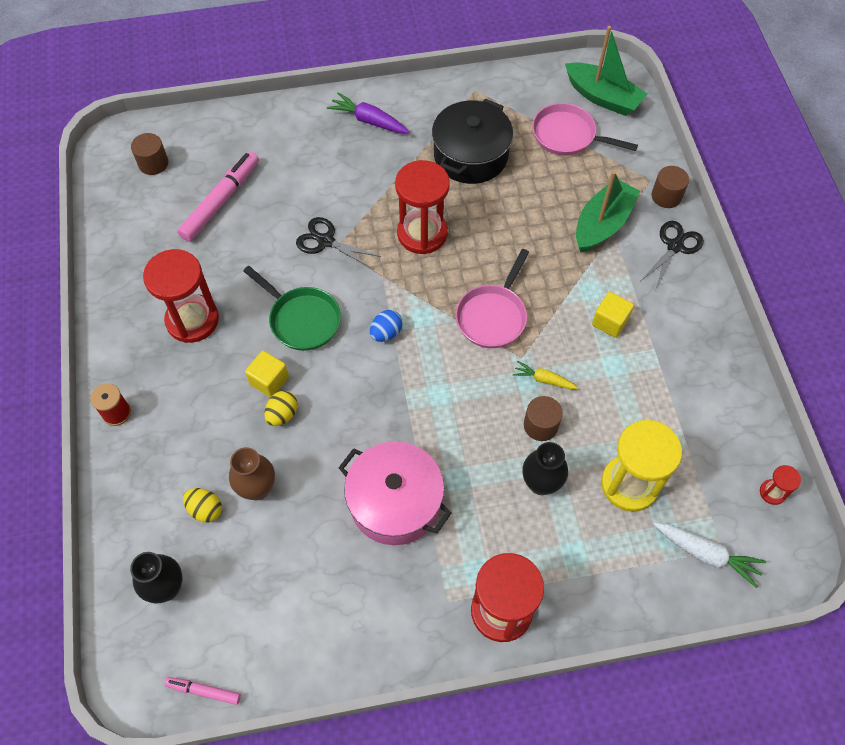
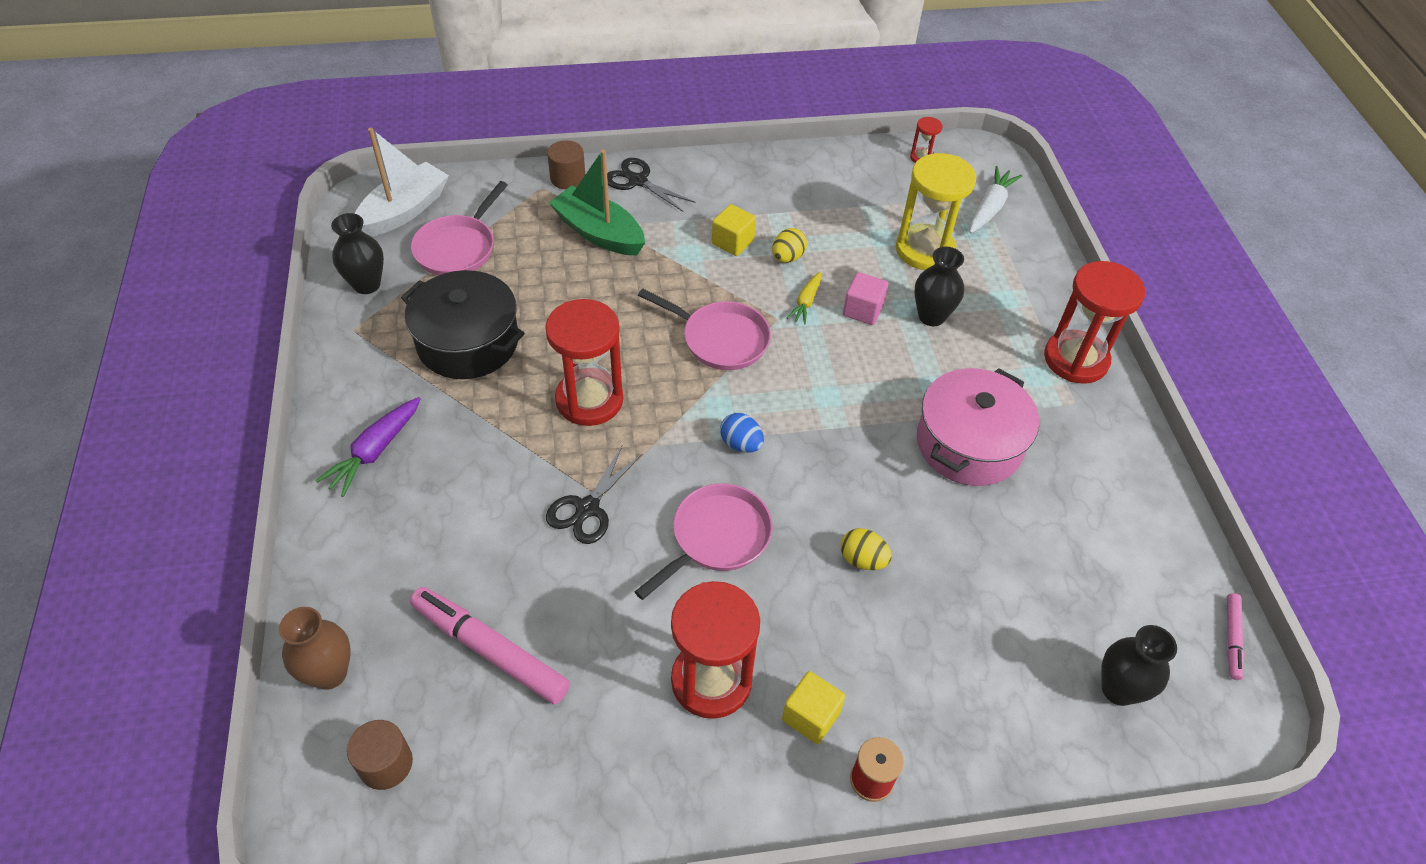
camera: 90 degrees left, 10 degrees down
(205, 509) = (1006, 648): yellow egg -> yellow egg (787, 257)
(257, 488) = (969, 587): brown vase -> brown vase (329, 673)
(269, 380) = (812, 576): yellow cube -> yellow cube (811, 716)
(302, 319) = (716, 538): green pan -> pink pan
(520, 89) = (367, 284): none -> black vase
(540, 425) = (863, 310): brown cylinder -> pink cube
(602, 97) = (404, 211): green boat -> white boat

